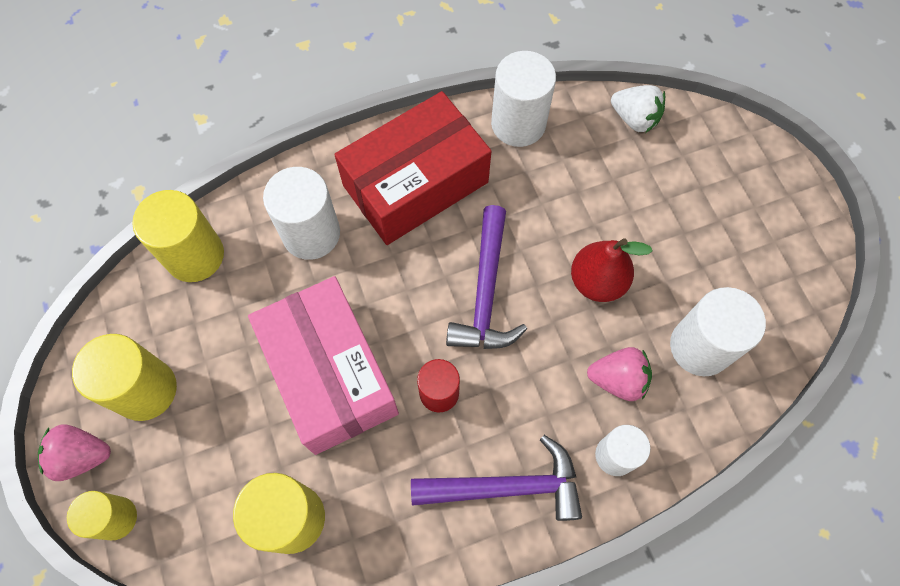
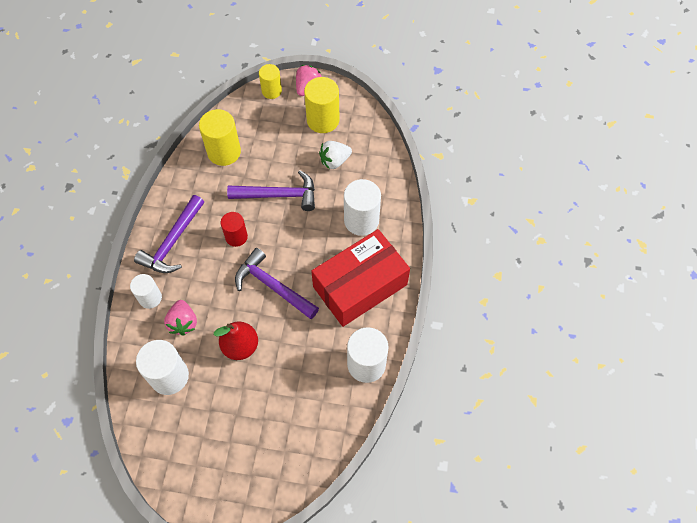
camera: 120 degrees right, 5 degrees down
(195, 255) = (382, 164): yellow cylinder -> none
(330, 374) = (278, 195): pink box -> purple hammer
(415, 184) = (360, 285): red box -> red box turned 60 degrees clockwise
(618, 379) = (183, 322): pink strawberry -> pink strawberry turned 45 degrees counterclockwise
(634, 119) = (328, 438): white strawberry -> white strawberry (334, 161)

